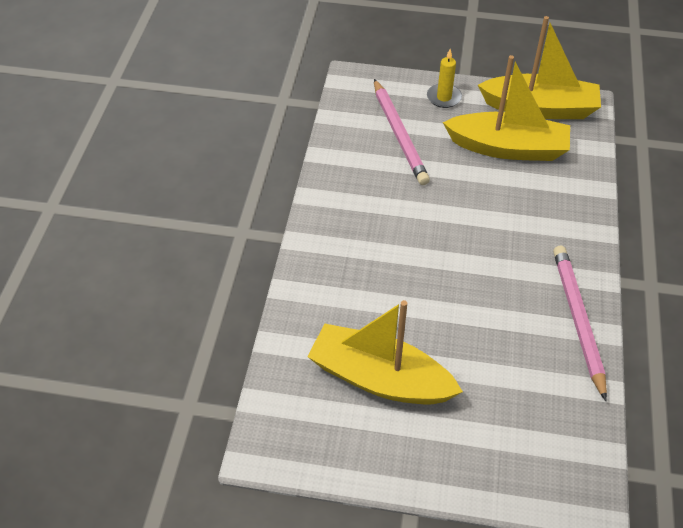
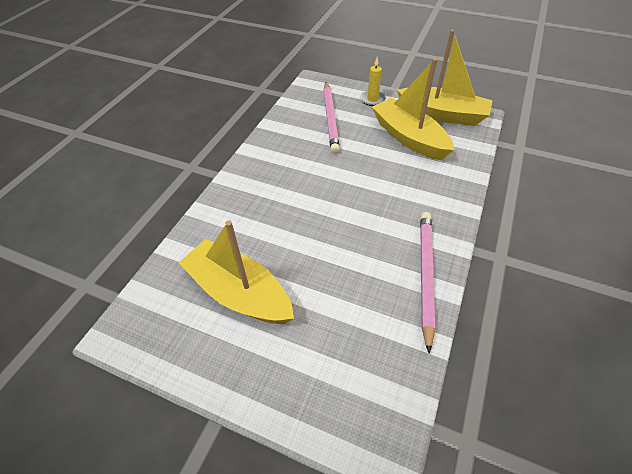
camera: 15 degrees right, 0 degrees up
(508, 148) = (409, 137): yellow boat -> yellow boat turned 150 degrees counterclockwise

